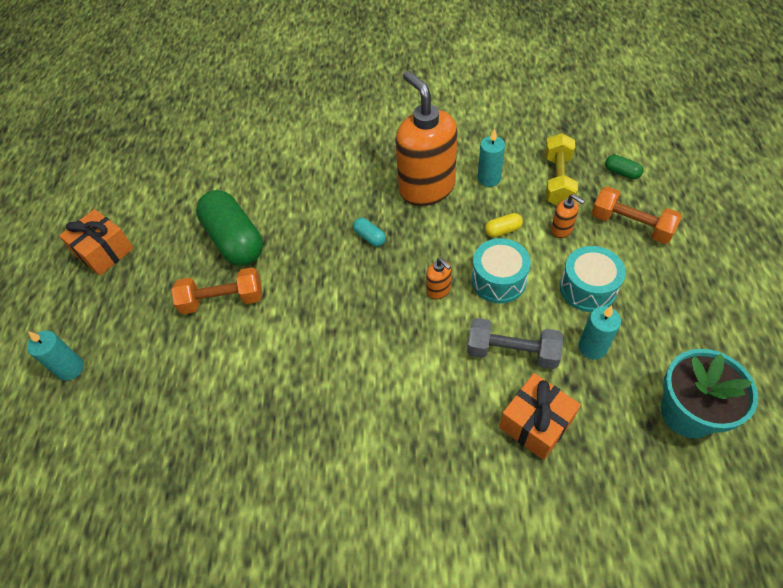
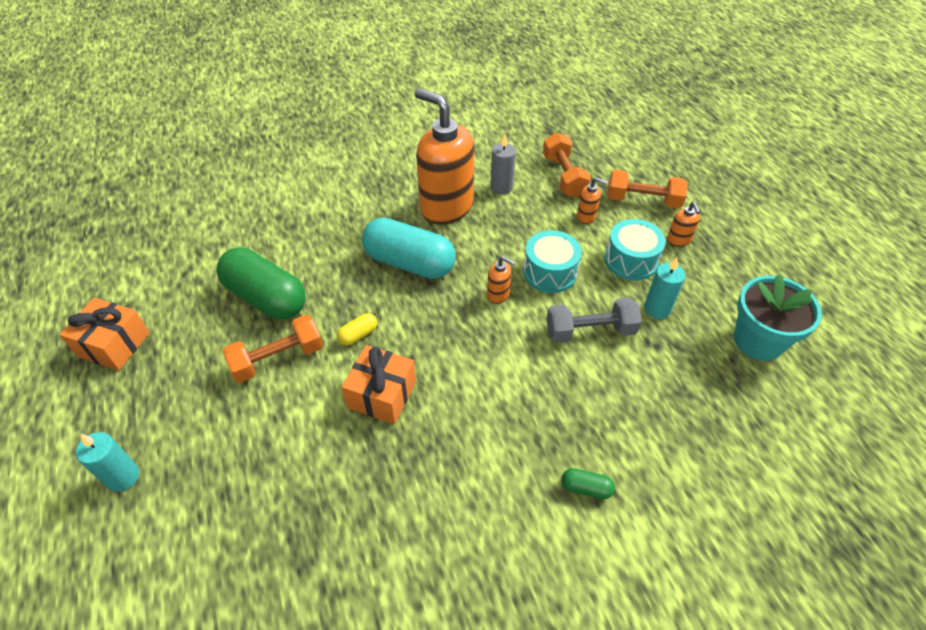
camera: 25 degrees left, 5 degrees down
(370, 237) = (409, 263): turquoise capsule -> turquoise capsule, size x2.41
(489, 178) = (501, 187): turquoise candle -> grey candle
(503, 230) = (534, 229): yellow capsule -> yellow capsule (358, 335)
(536, 424) = (639, 386): orange gift -> orange gift (382, 394)
(557, 180) = (563, 176): yellow dumbbell -> orange dumbbell
(621, 173) = (615, 159): green capsule -> green capsule (586, 488)
(650, 279) = (678, 240): none -> orange soap dispenser

